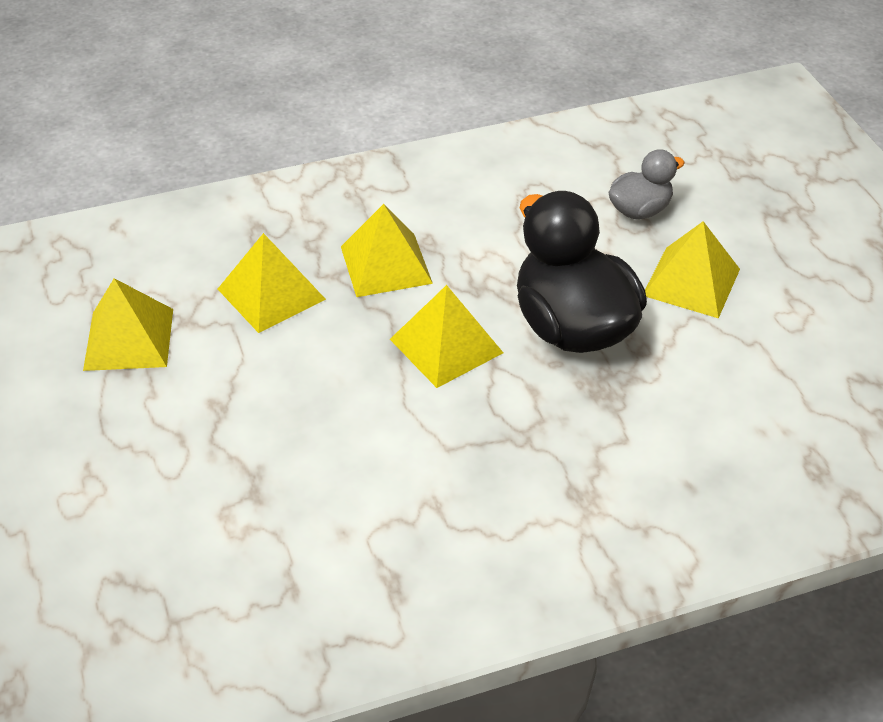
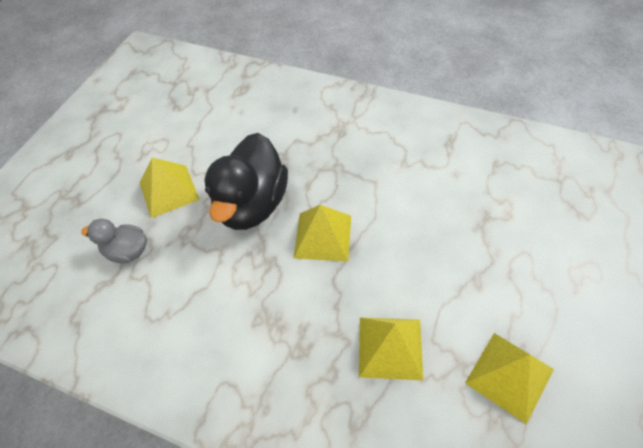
camera: 135 degrees left, 10 degrees up
(386, 264) = (301, 318): yellow pyramid -> none

